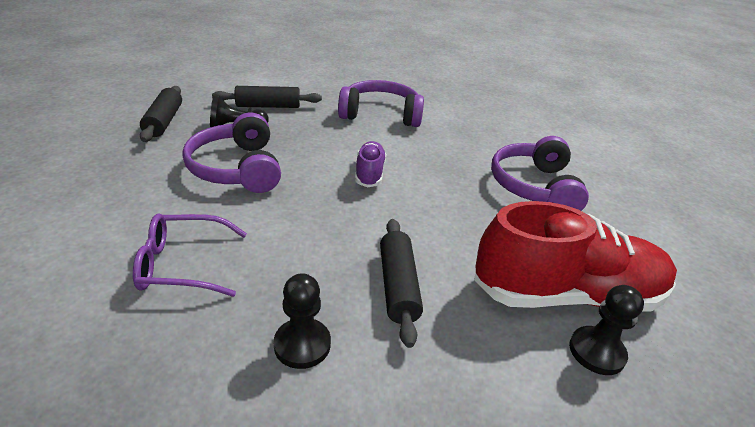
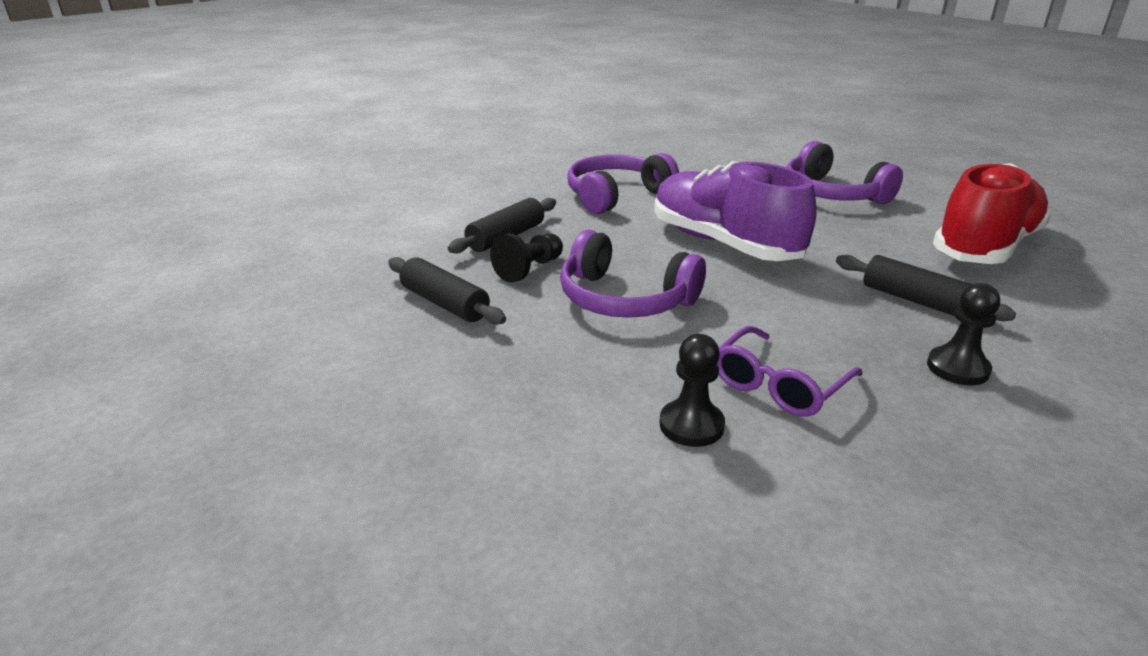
camera: 40 degrees left, 5 degrees down
(369, 173) = (723, 243): purple shoe -> purple shoe, size x2.10
(596, 352) = (1056, 266): black pawn -> black pawn (691, 425)

